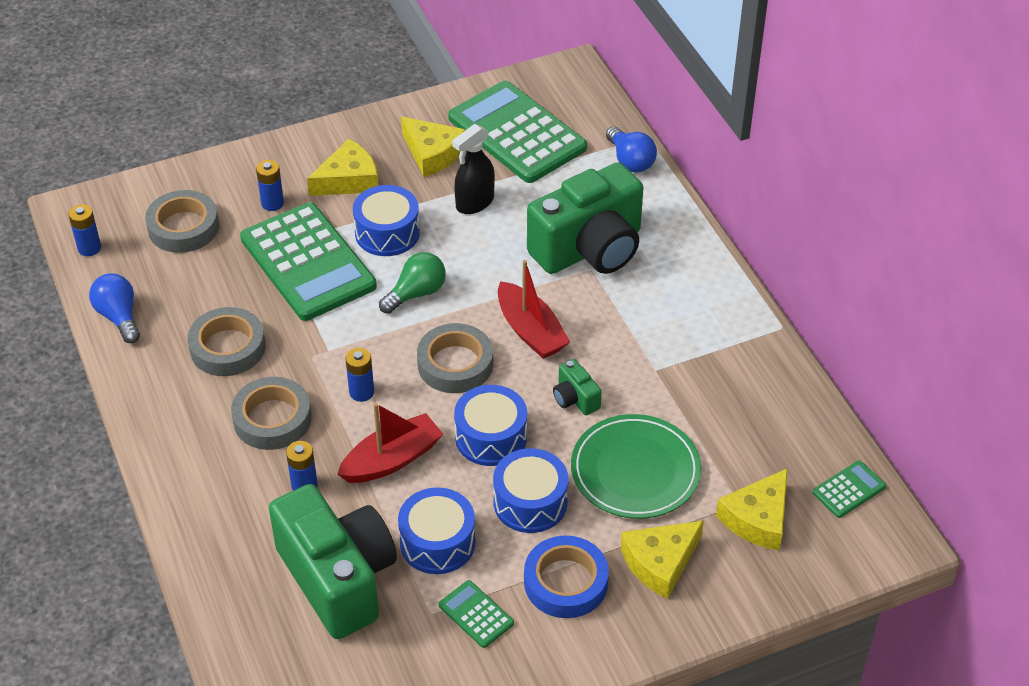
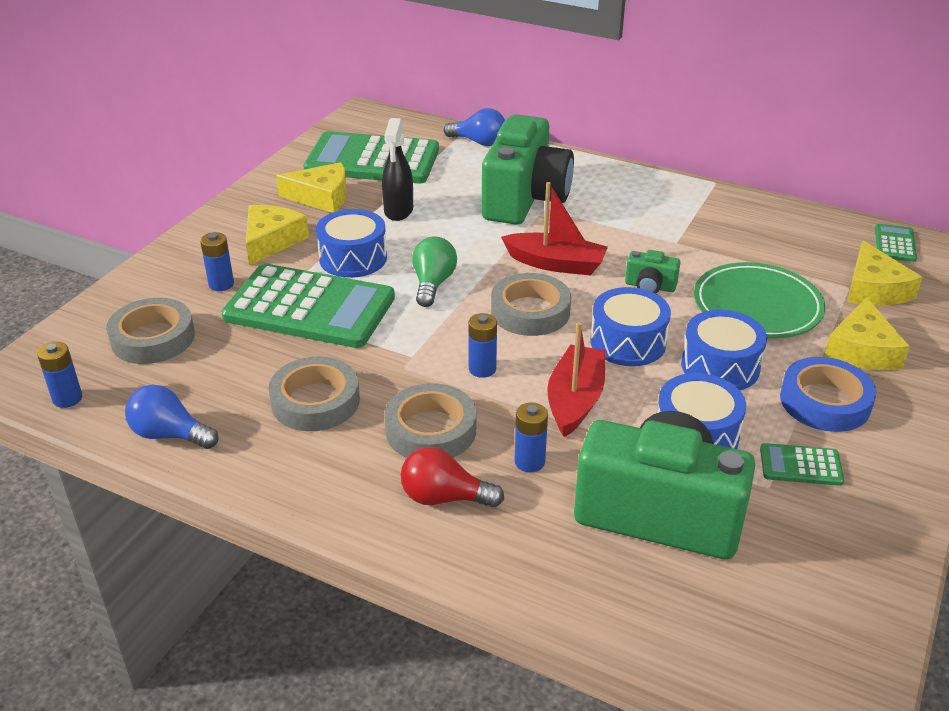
camera: 40 degrees left, 10 degrees down
(224, 474) = (444, 498): none -> red light bulb

